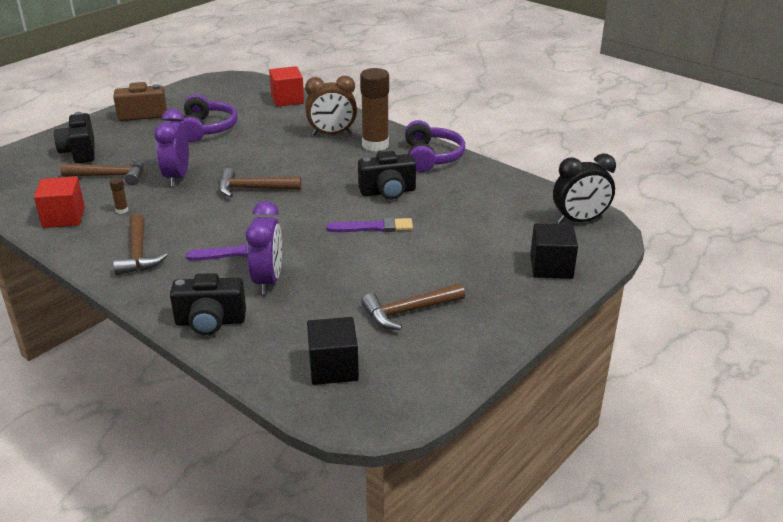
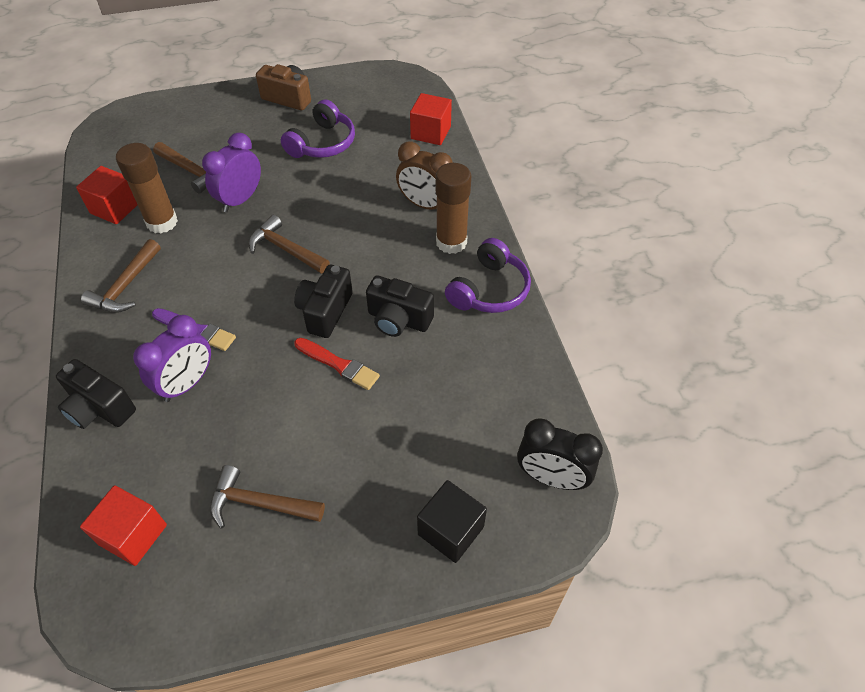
camera: 35 degrees right, 20 degrees up
(79, 152) = (197, 127): black camera -> black camera (325, 311)
(122, 210) = (162, 222): brown glue stick -> brown glue stick, size x2.49
(333, 368) = (133, 534): black cube -> red cube
(373, 227) = (338, 364): purple brush -> red brush

